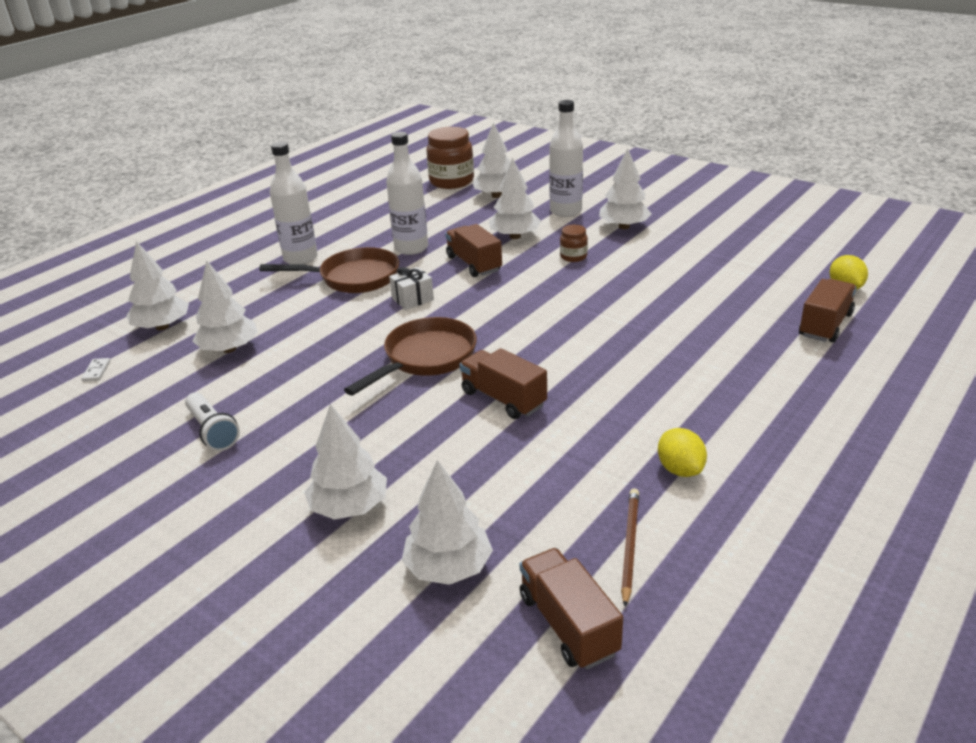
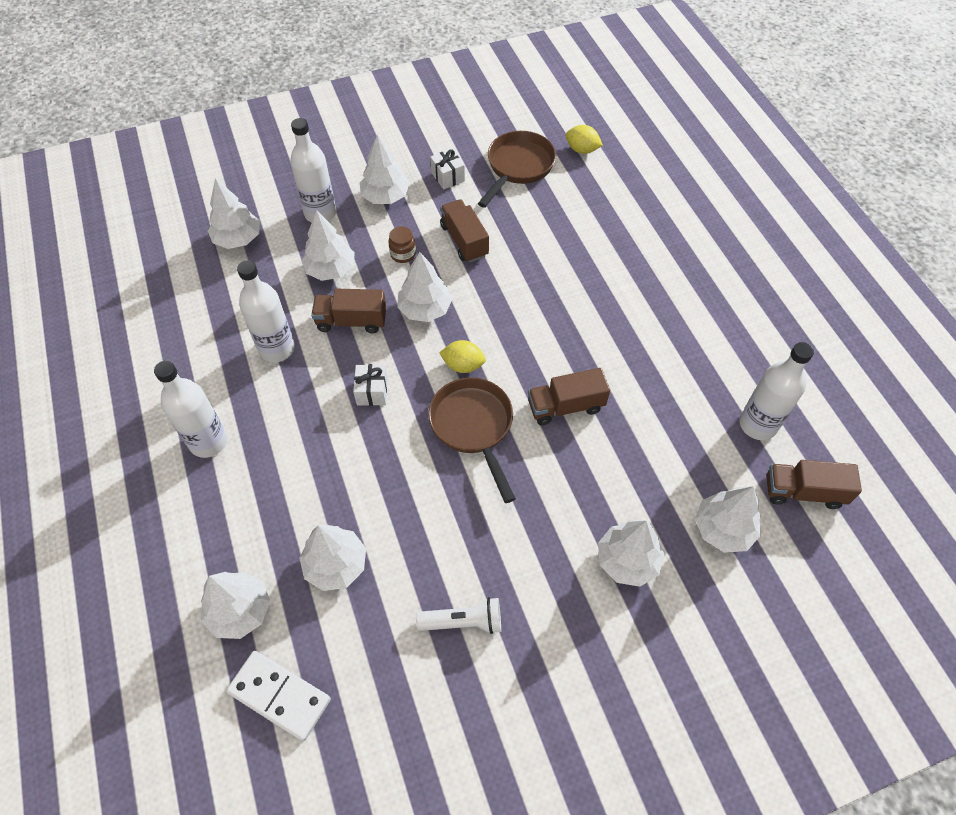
camera: 60 degrees left, 25 degrees up
(96, 371) = (280, 695): white domino -> white domino, size x2.43
(353, 278) = (291, 417): brown pan -> brown pan (518, 167)
(451, 181) = (169, 253): brown jar -> none
(527, 288) = (425, 309): none -> white tree
(629, 545) = (757, 425): brown pencil -> white bottle
(680, 469) = (707, 358): yellow lemon -> yellow lemon (463, 365)
(691, 241) = (448, 177): none -> white gift
(825, 325) = (615, 190): brown truck -> brown truck (464, 240)

